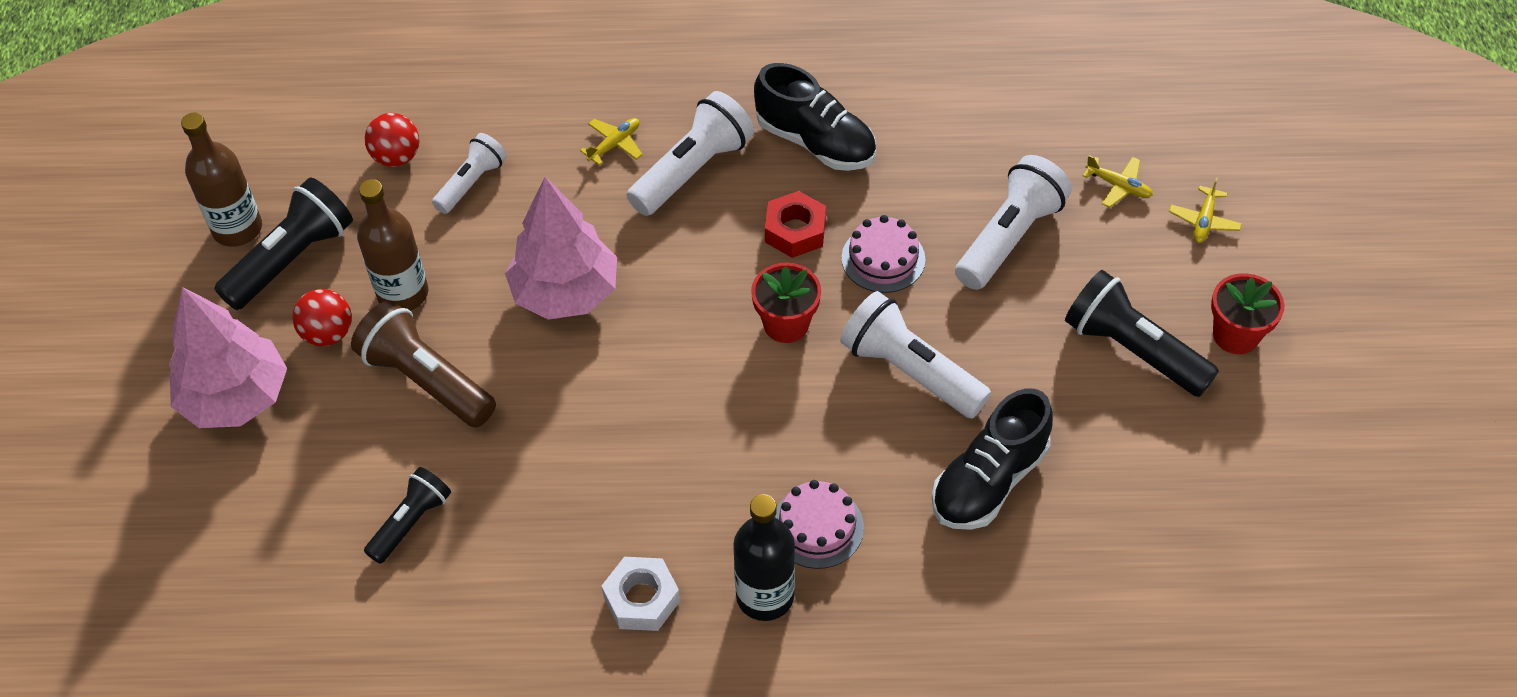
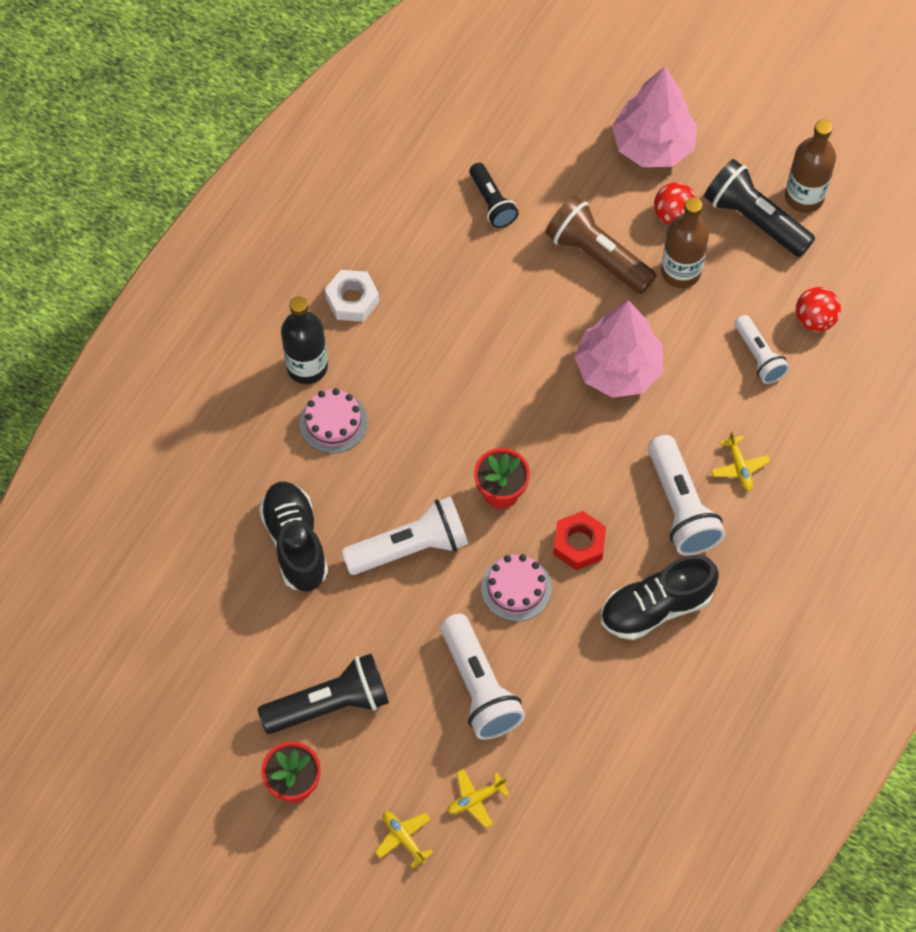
camera: 120 degrees right, 10 degrees up
(292, 259) = (754, 219): black flashlight -> black flashlight turned 150 degrees clockwise
(426, 380) = (597, 255): brown flashlight -> brown flashlight turned 120 degrees counterclockwise

